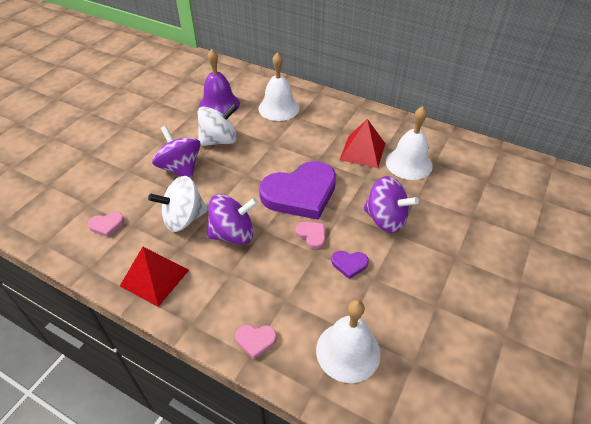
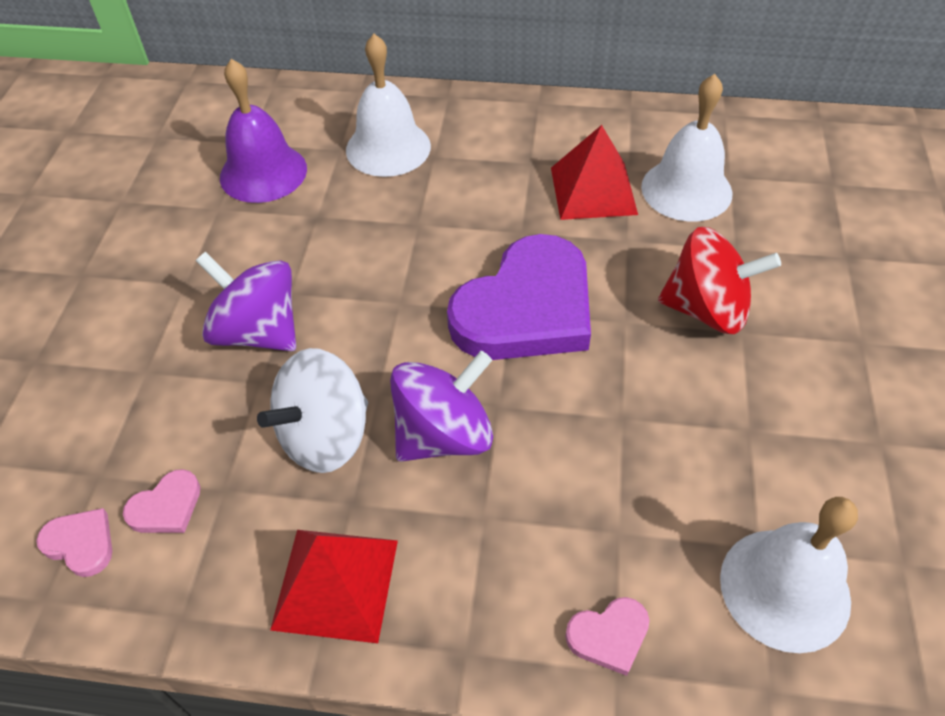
camera: 20 degrees left, 5 degrees up
(219, 140) = (306, 248): white spinning top -> none
(311, 235) = (593, 385): pink heart -> pink heart (81, 543)
(349, 264) = (692, 418): purple heart -> none
(385, 219) = (706, 309): purple spinning top -> red spinning top

